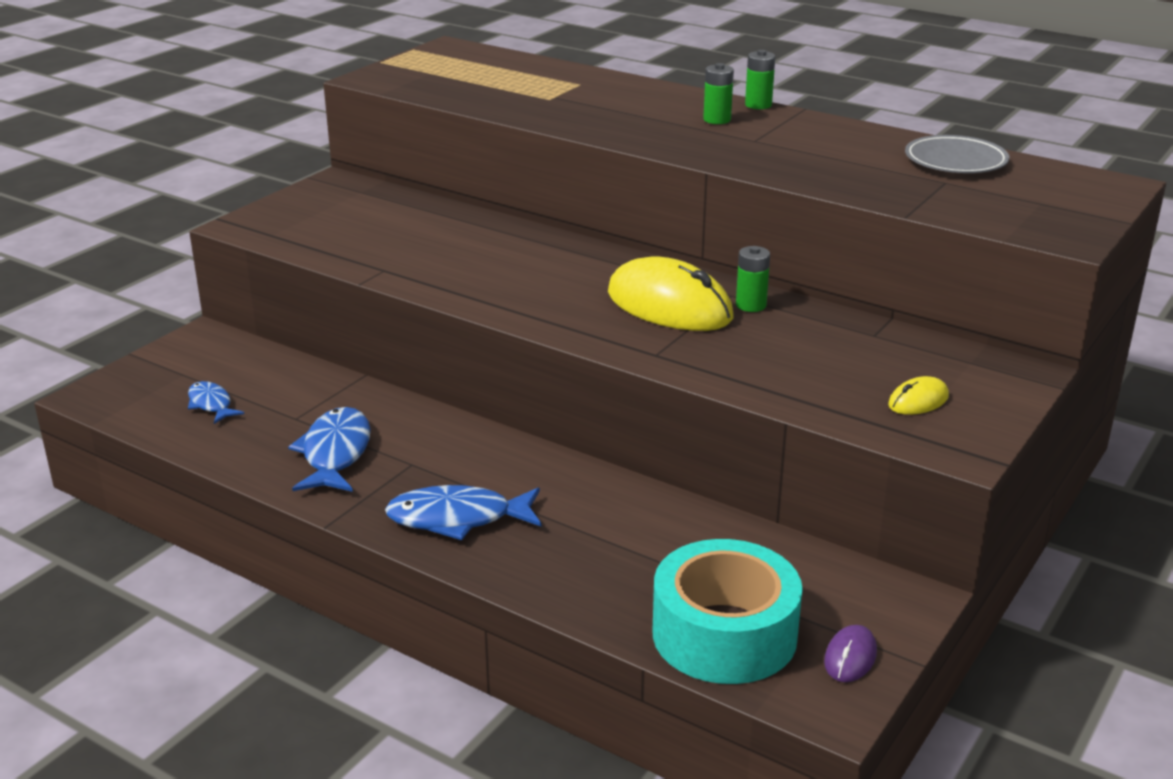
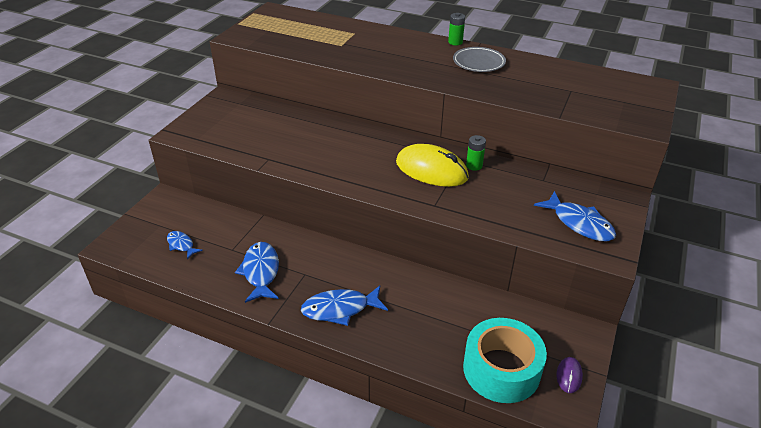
camera: 10 degrees left, 10 degrees up
(717, 120) = (437, 54): green battery -> none
(918, 401) = (579, 223): yellow mouse -> blue fish
(955, 161) = (571, 75): grey plate -> grey plate (478, 62)

